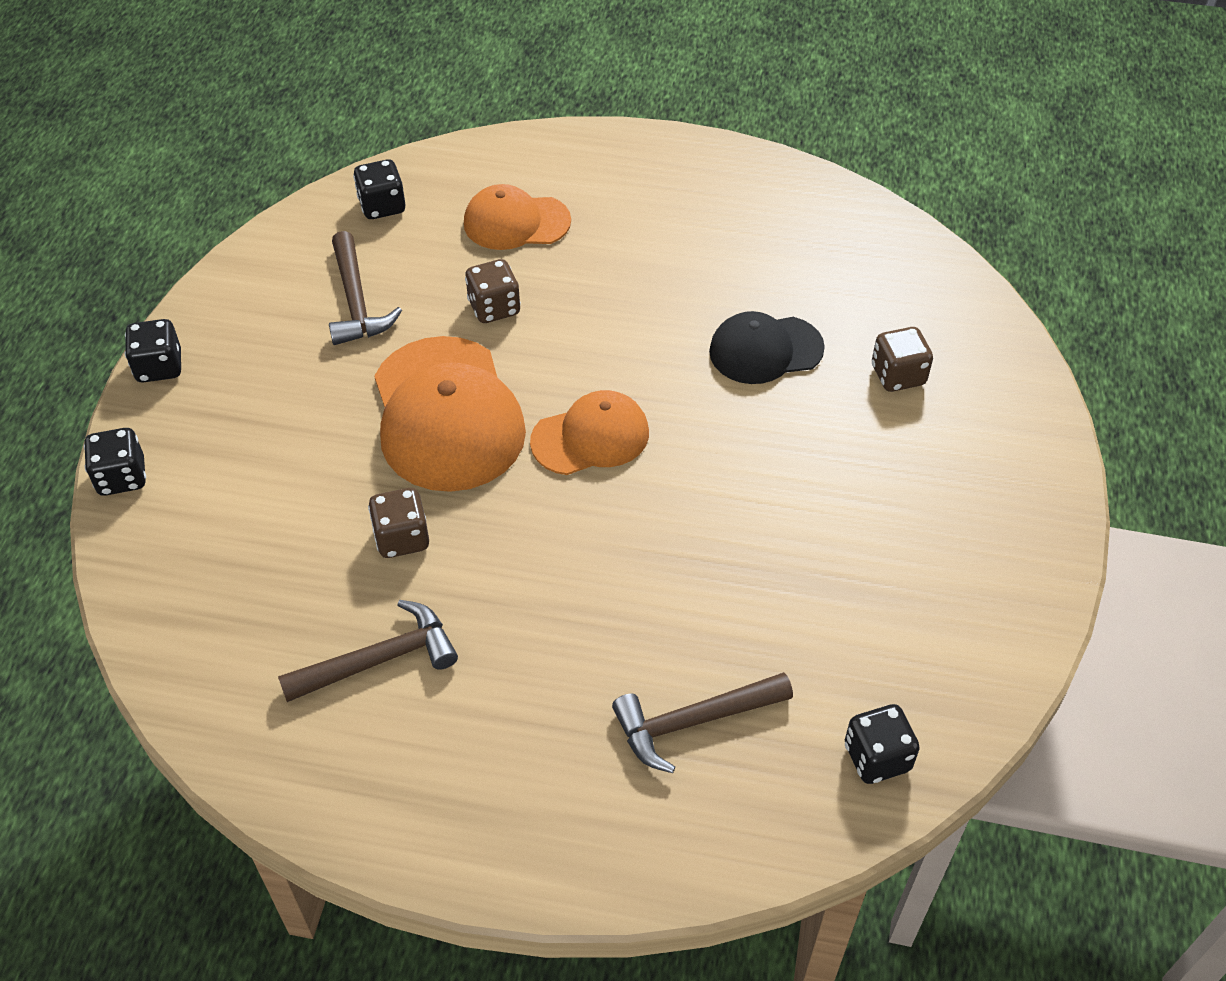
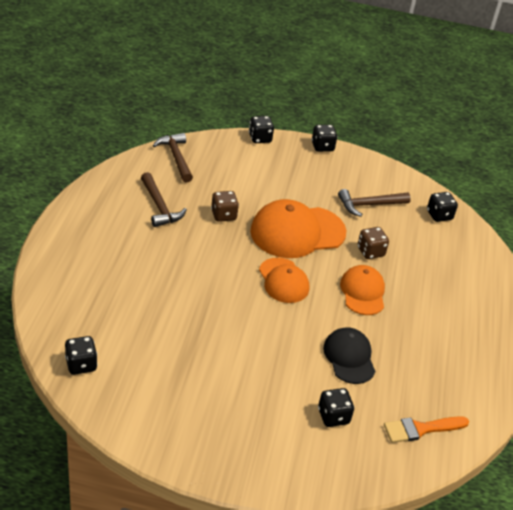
camera: 85 degrees right, 10 degrees down
(516, 222) = (436, 263): orange cap -> orange cap (363, 292)
(693, 722) = (112, 301): brown hammer -> brown hammer (176, 157)
(893, 272) = (421, 429): none -> orange brush
(898, 375) = (333, 416): brown dice -> black dice

